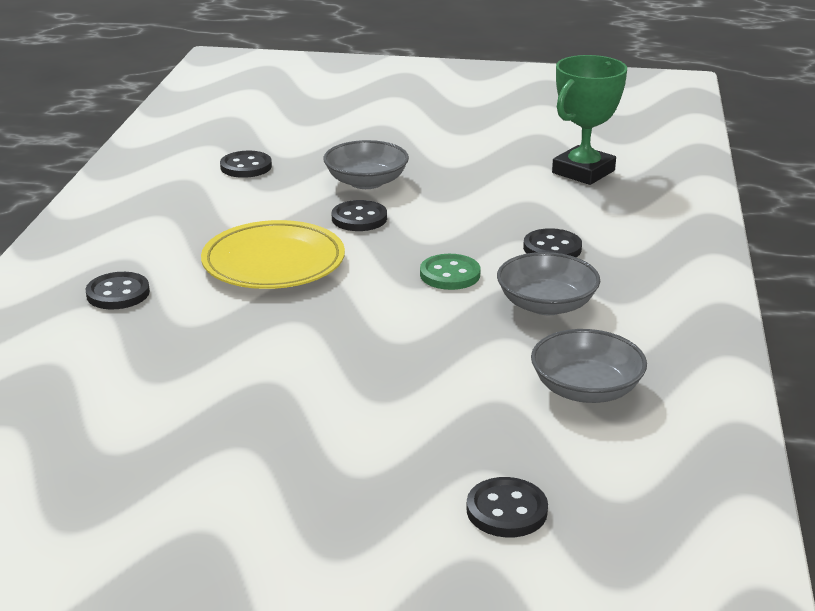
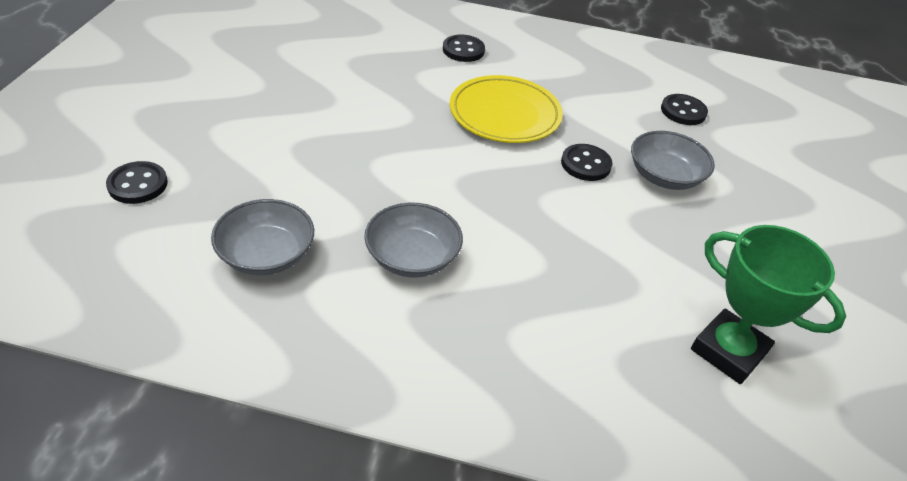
camera: 90 degrees right, 15 degrees up
(450, 274) = (476, 204): green button -> none
(552, 248) = (526, 283): black button -> none

